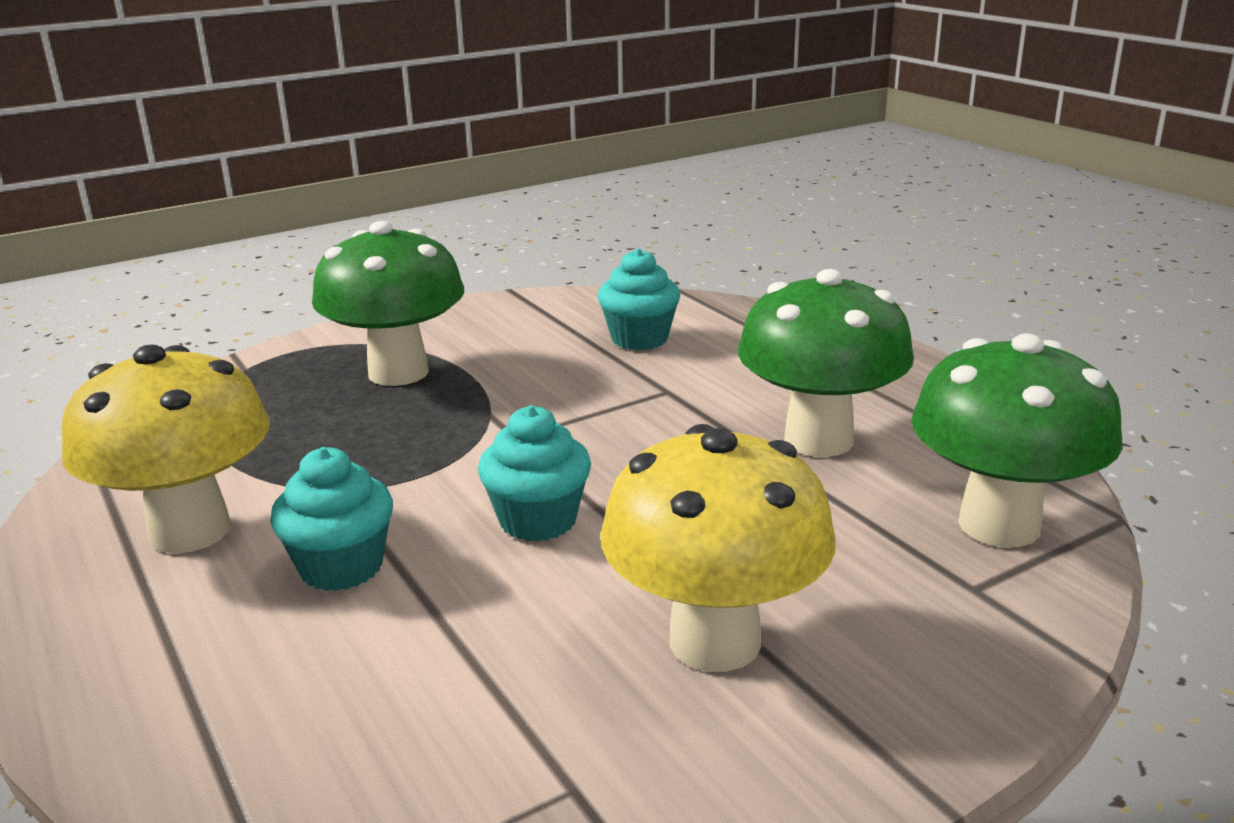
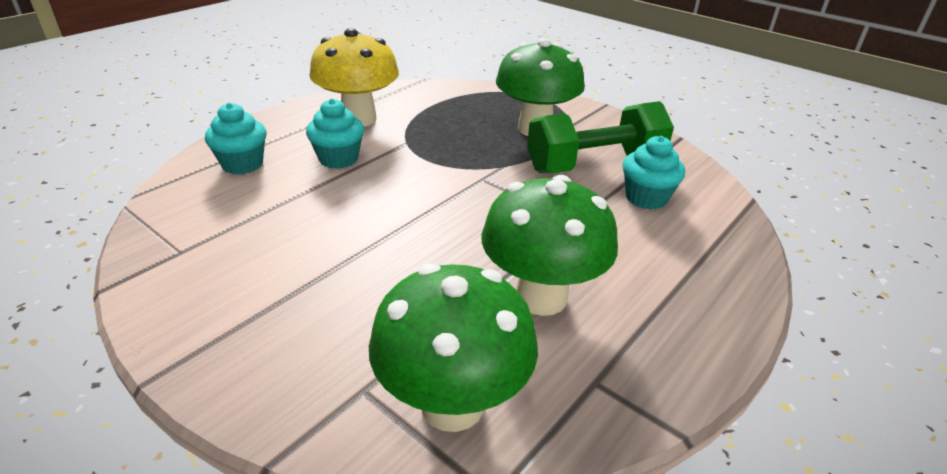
camera: 70 degrees right, 10 degrees up
(537, 352) = (594, 164): none -> green dumbbell
(538, 520) = (394, 202): turquoise cupcake -> turquoise cupcake (242, 164)
(714, 641) = (290, 278): yellow mushroom -> none

